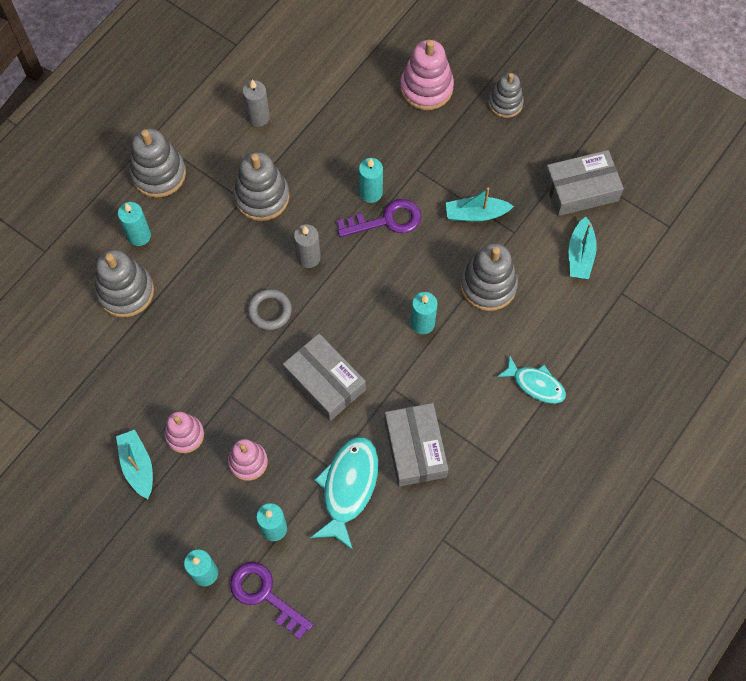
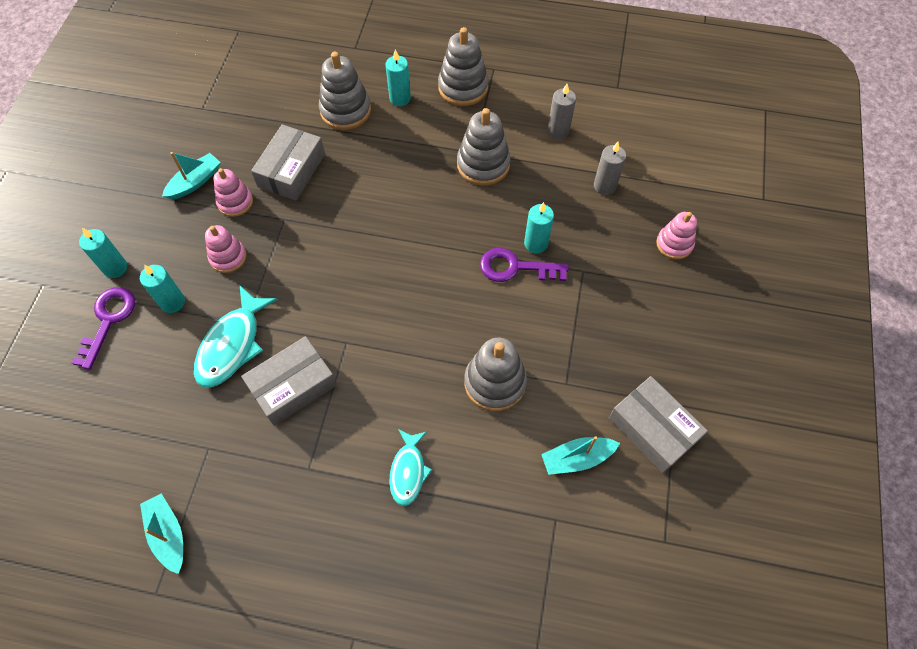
camera: 65 degrees right, 5 degrees down
(270, 311) = (377, 215): grey ring -> none
(308, 257) = (443, 222): grey candle -> grey candle (604, 186)
(325, 381) = (328, 284): grey box -> grey box (291, 170)
(348, 487) = (232, 345): turquoise fish -> turquoise fish turned 120 degrees clockwise
(386, 220) = (515, 267): purple key -> purple key turned 135 degrees clockwise
(422, 323) = (425, 340): turquoise candle -> none
(426, 88) = (674, 244): pink stacking toy -> pink stacking toy, size x0.65
(476, 214) = (566, 340): turquoise boat -> turquoise boat (168, 534)
(505, 103) = (704, 318): grey stacking toy -> none

